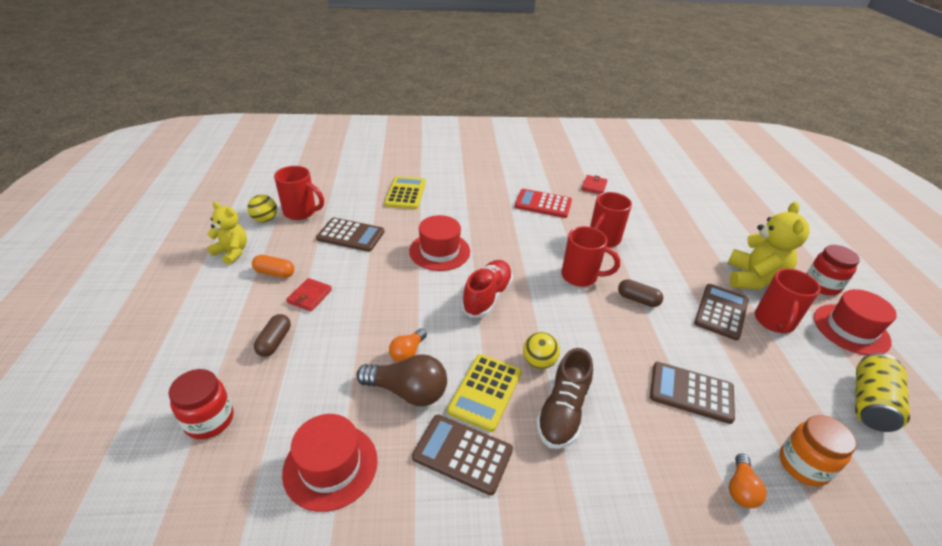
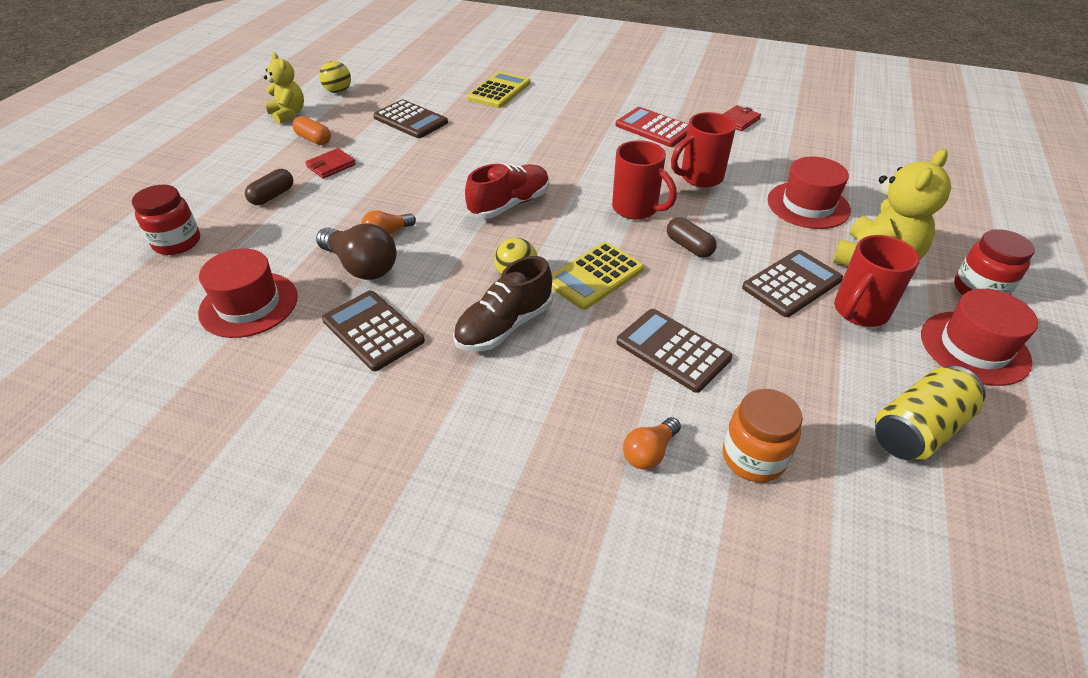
camera: 25 degrees right, 5 degrees up
(301, 212) = (377, 91): red mug -> none
(439, 251) = (492, 152): red hat -> red hat (808, 205)
(485, 392) = (437, 287): yellow calculator -> yellow calculator (594, 276)

